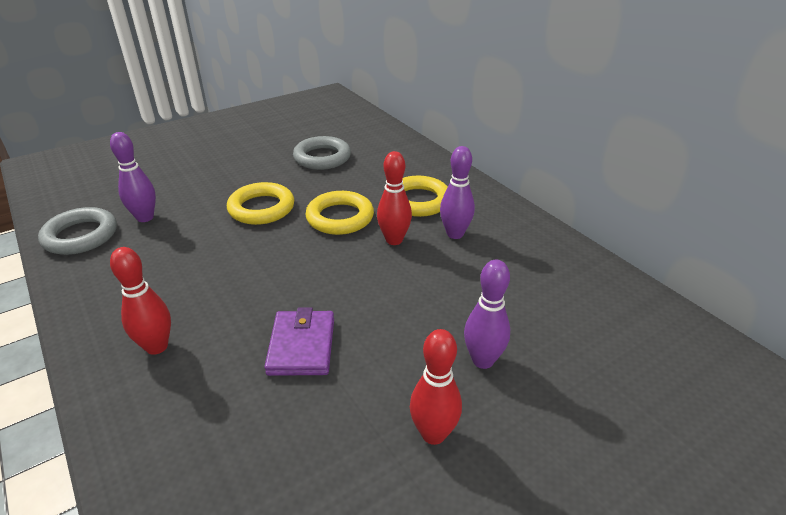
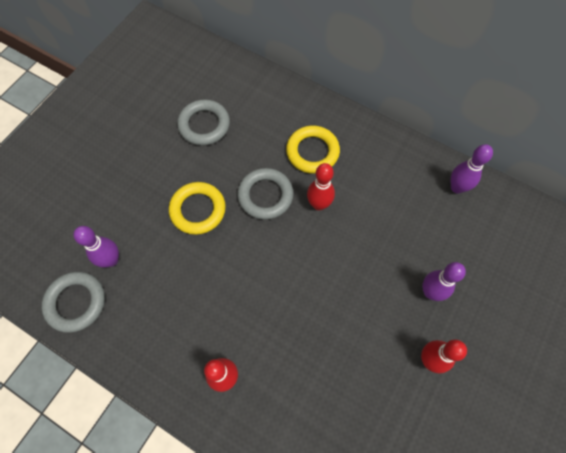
camera: 25 degrees left, 30 degrees up
(301, 346) = (317, 331): purple wallet -> none
(340, 217) = (265, 196): yellow ring -> grey ring
(455, 234) = (357, 180): purple bowling pin -> purple bowling pin (457, 187)

